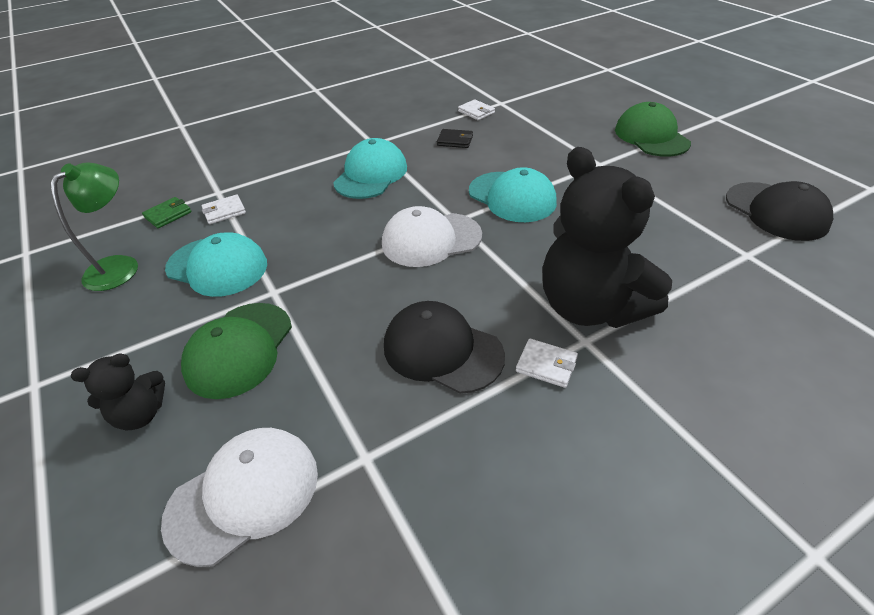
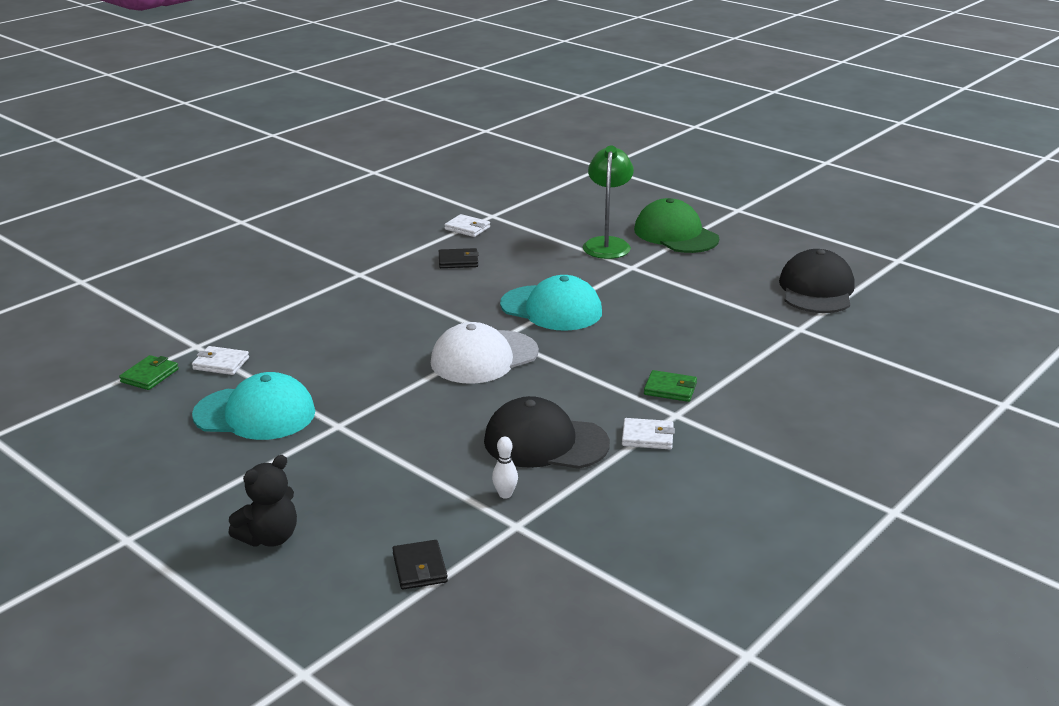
camera: 20 degrees left, 15 degrees down
(120, 266) = (132, 430): green lamp -> green lamp (607, 244)
(224, 211) = (221, 363): white wallet -> white wallet turned 60 degrees clockwise
(239, 349) = (336, 475): green cap -> none
(244, 495) = (419, 568): white cap -> black wallet
(371, 175) = (377, 306): turquoise cap -> none
(374, 411) = (505, 494): none -> white bowling pin
(590, 307) = (670, 389): black teddy bear -> green wallet
(776, 211) = (816, 289): black cap -> black cap turned 120 degrees counterclockwise

